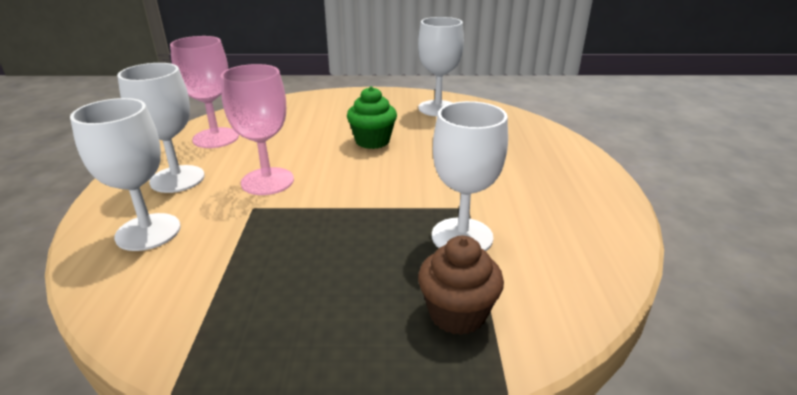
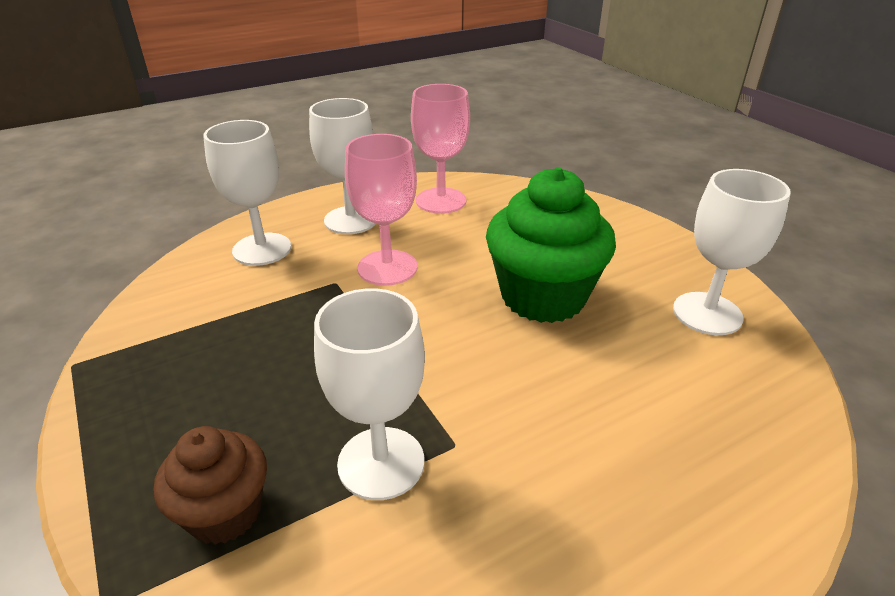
camera: 60 degrees right, 5 degrees up
(372, 141) = (543, 297): green cupcake -> green cupcake, size x1.73

